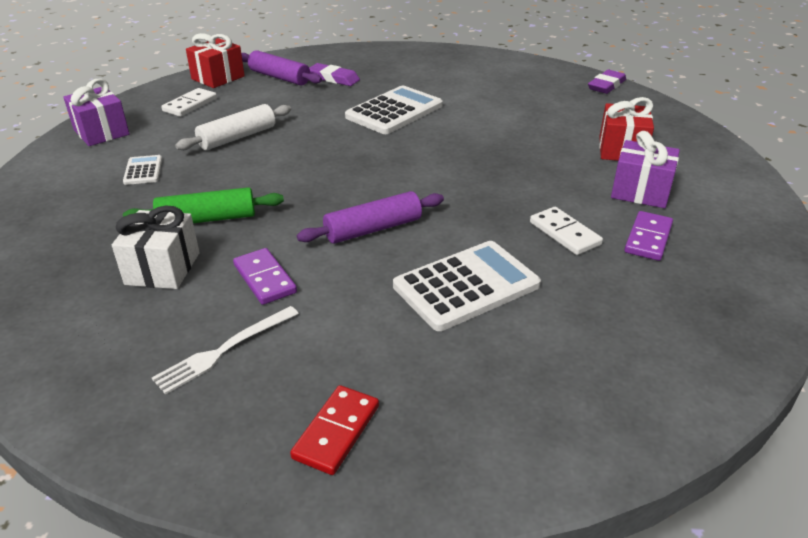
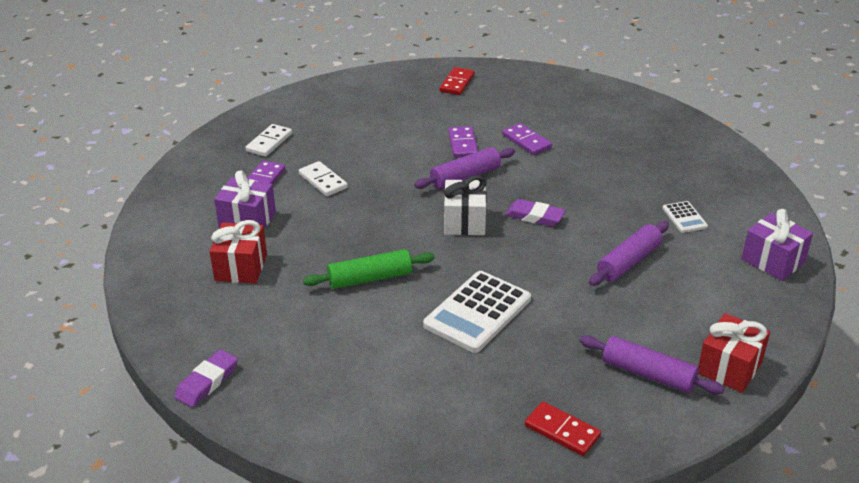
camera: 175 degrees right, 0 degrees up
(163, 268) = (597, 144): white gift -> white gift (464, 221)
(190, 105) = (719, 310): white domino -> white domino (269, 142)
(207, 219) = (593, 177): green rolling pin -> green rolling pin (370, 278)
(224, 350) = (528, 107): white fork -> none
(237, 137) = (628, 262): white rolling pin -> purple rolling pin
(334, 78) = (573, 376): purple eraser -> purple eraser (534, 216)
(355, 59) = (562, 431): none -> red domino
(363, 279) = (463, 144): none -> purple domino
(466, 286) = (396, 144): white calculator -> none

